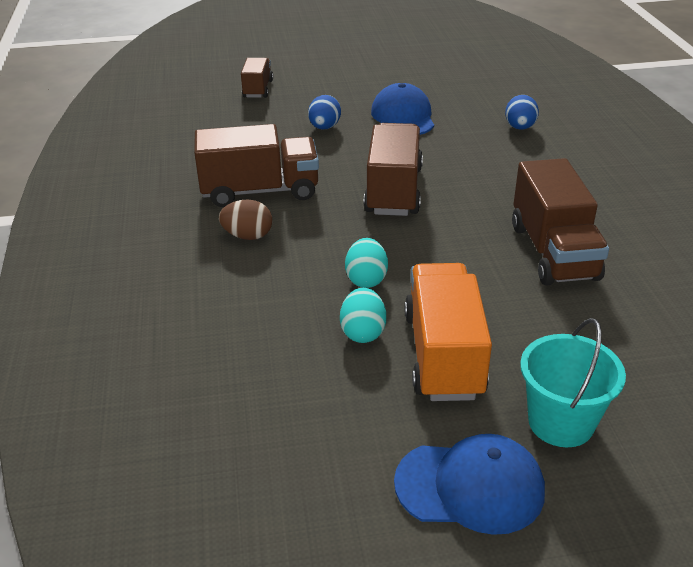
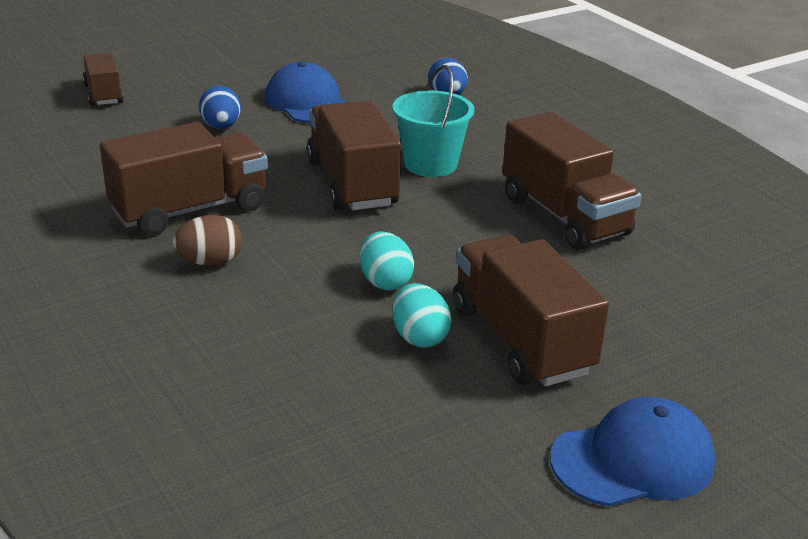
camera: 25 degrees left, 5 degrees down
(443, 355) = (521, 340): orange truck -> brown truck
(561, 422) = (678, 377): turquoise bucket -> turquoise bucket (430, 164)

